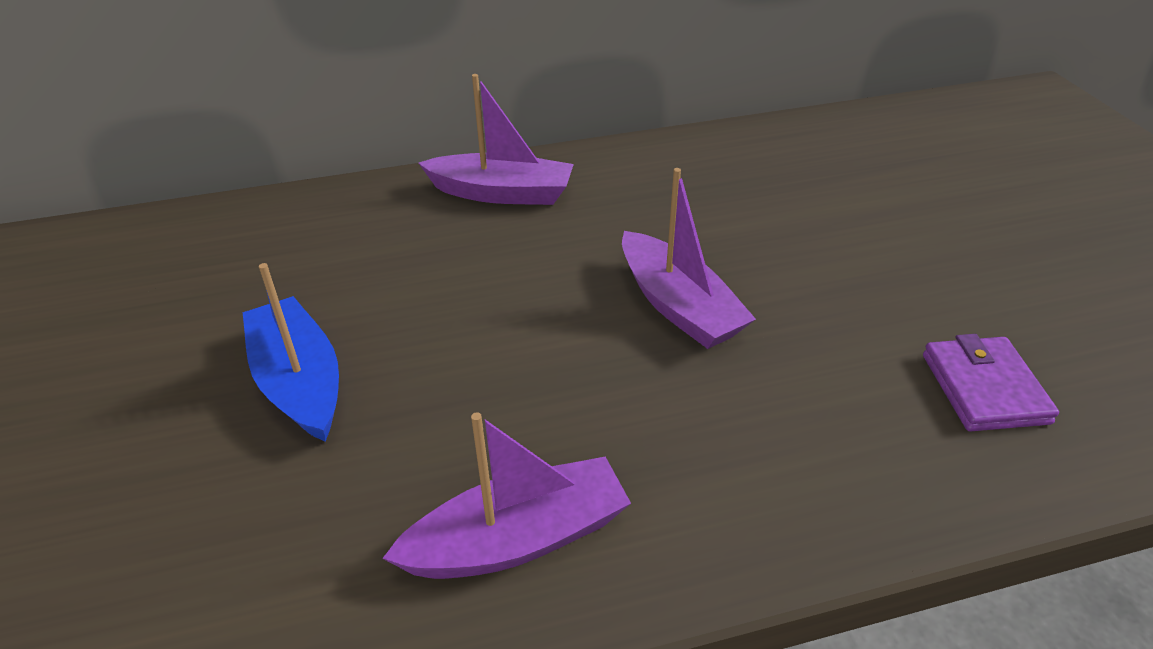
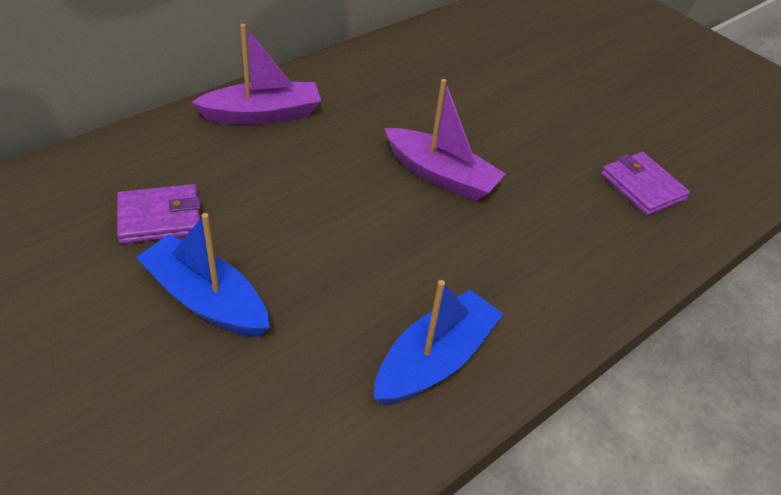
camera: 30 degrees left, 5 degrees up
(315, 281) = (160, 218): none -> purple wallet
(518, 539) = (435, 360): purple boat -> blue boat

